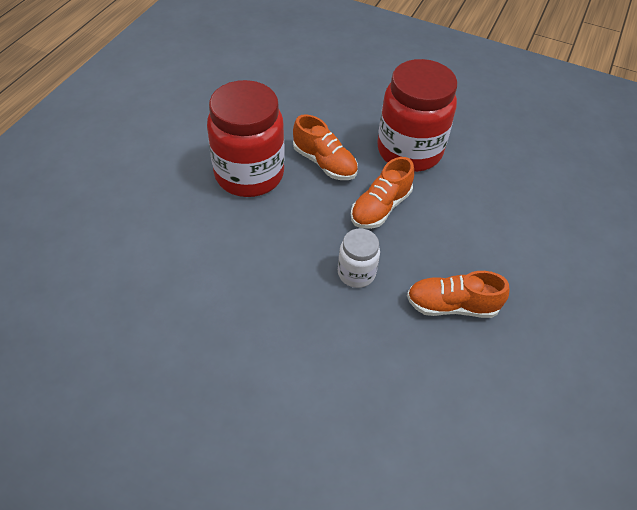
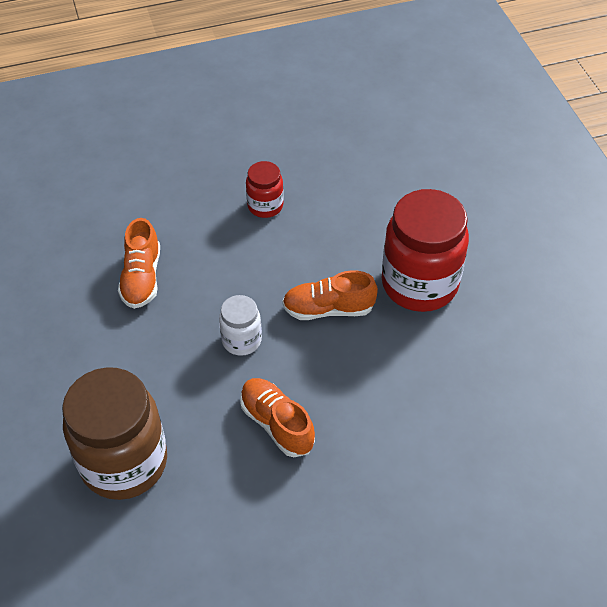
camera: 50 degrees right, 0 degrees up
(249, 174) = (265, 206): red jar -> red jar, size x0.50
(324, 163) = (334, 240): orange shoe -> orange shoe (142, 278)
(397, 430) = (124, 462): none -> brown jar

